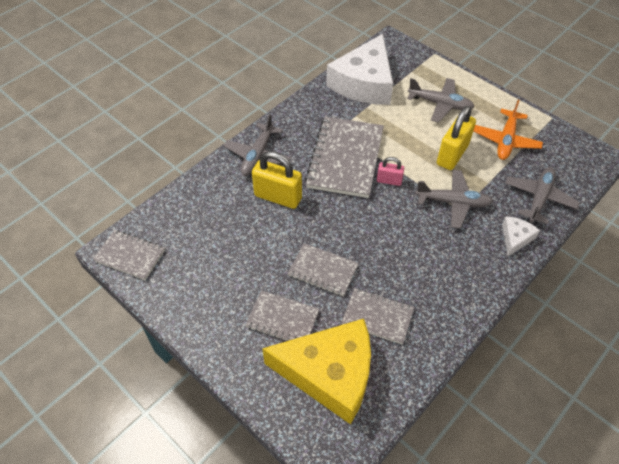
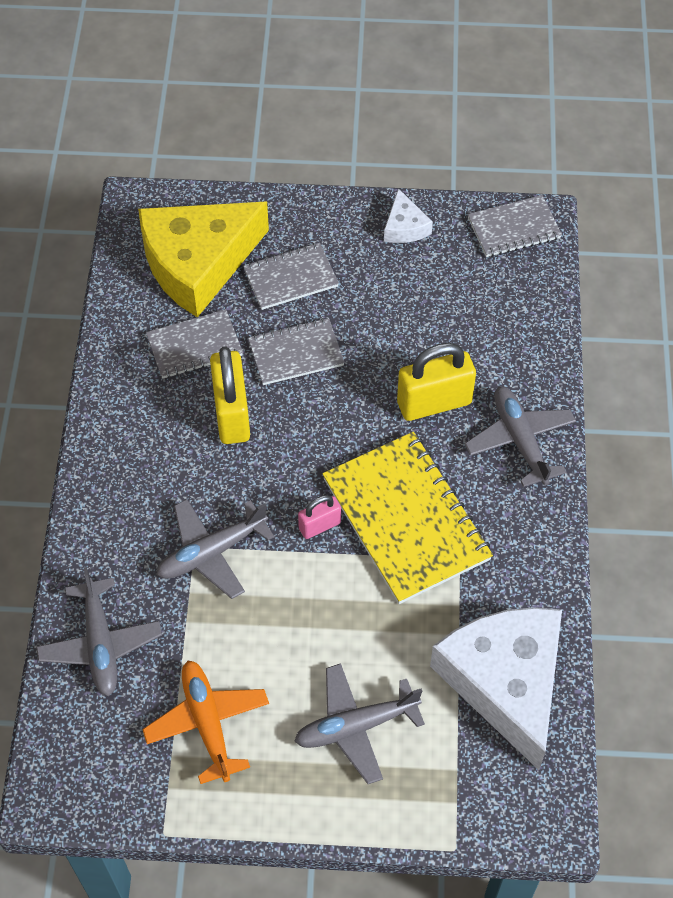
camera: 140 degrees right, 5 degrees up
(345, 158) = (405, 519): grey notebook -> yellow notebook
(452, 155) = (268, 634): yellow padlock -> yellow padlock (232, 414)
(515, 238) = (98, 554): white cheese -> white cheese (404, 227)

